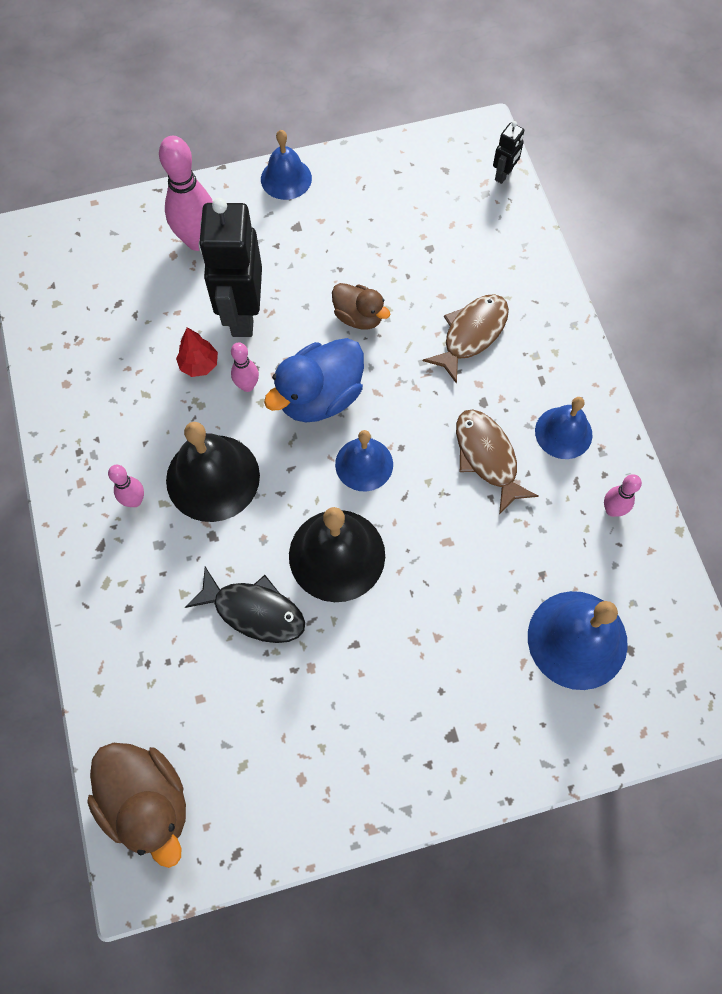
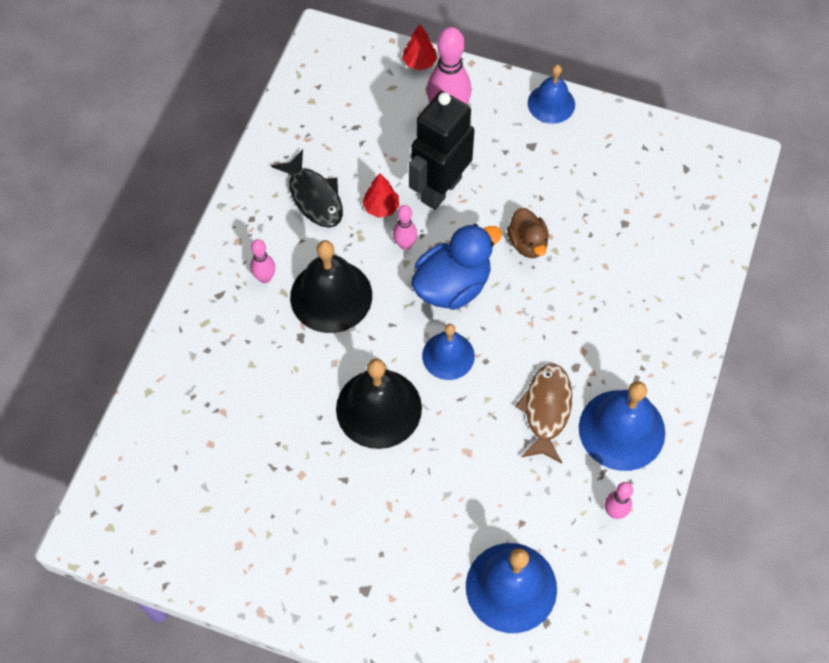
camera: 35 degrees right, 5 degrees down
(135, 208) = (419, 62): none -> red tree
(148, 802) = (127, 488): brown duck -> none
(254, 611) = (291, 409): black fish -> black fish (314, 197)
(320, 397) = (452, 285): blue duck -> blue duck turned 150 degrees clockwise
(471, 334) = (606, 310): brown fish -> none
(503, 175) = (732, 200): black robot -> none
(563, 432) = (621, 429): blue bell -> blue bell, size x1.60

